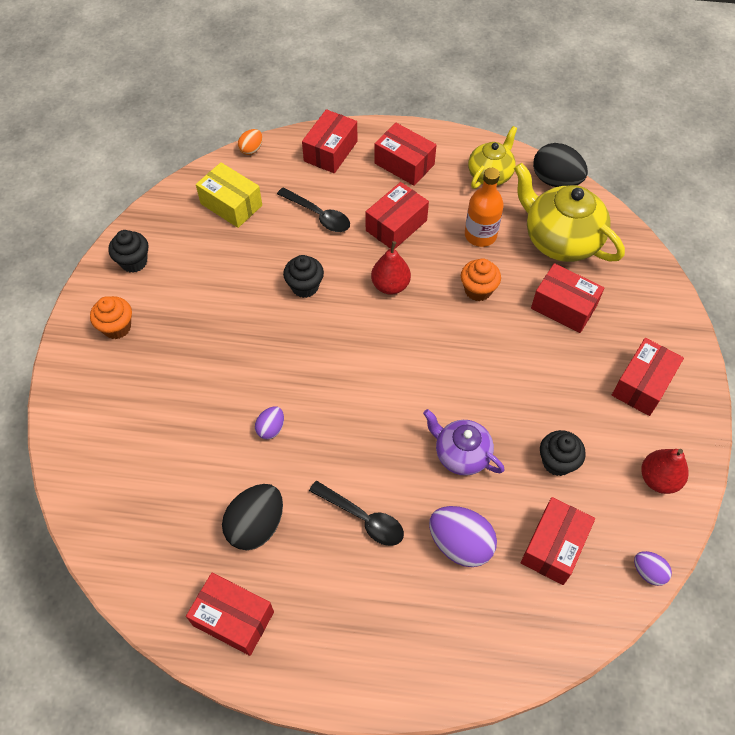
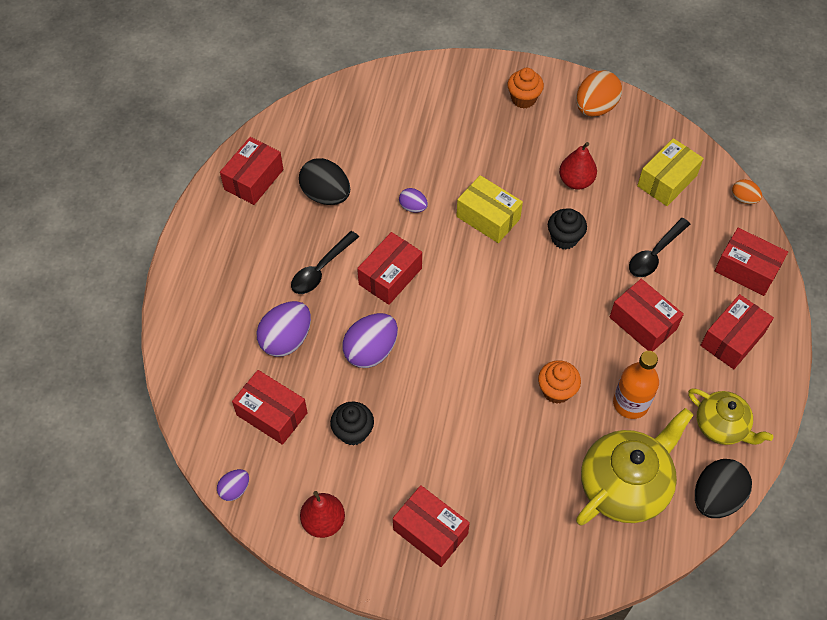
camera: 95 degrees right, 0 degrees up
(134, 262) = (595, 108): black cupcake -> orange egg
(282, 354) = (488, 217): none -> yellow box
(390, 285) = (564, 311): red pear -> red pear (576, 181)
(461, 454) = (371, 351): purple teapot -> purple egg
(564, 307) = (532, 472): red box -> red box (390, 276)

